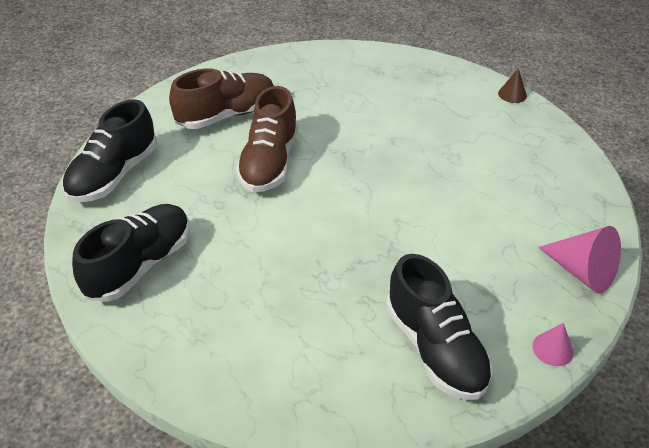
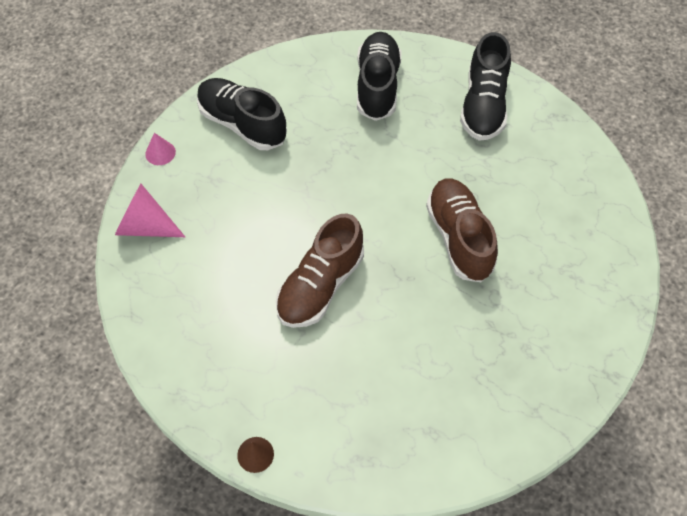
camera: 155 degrees right, 15 degrees up
(114, 175) = (579, 171): black shoe -> black shoe (377, 86)
(227, 115) = (544, 282): brown shoe -> brown shoe (320, 285)

